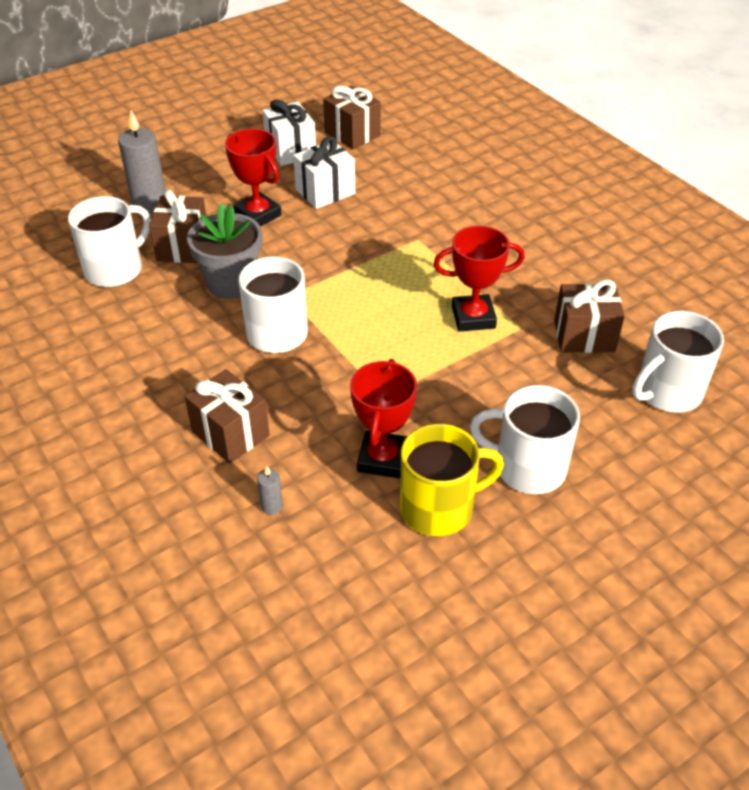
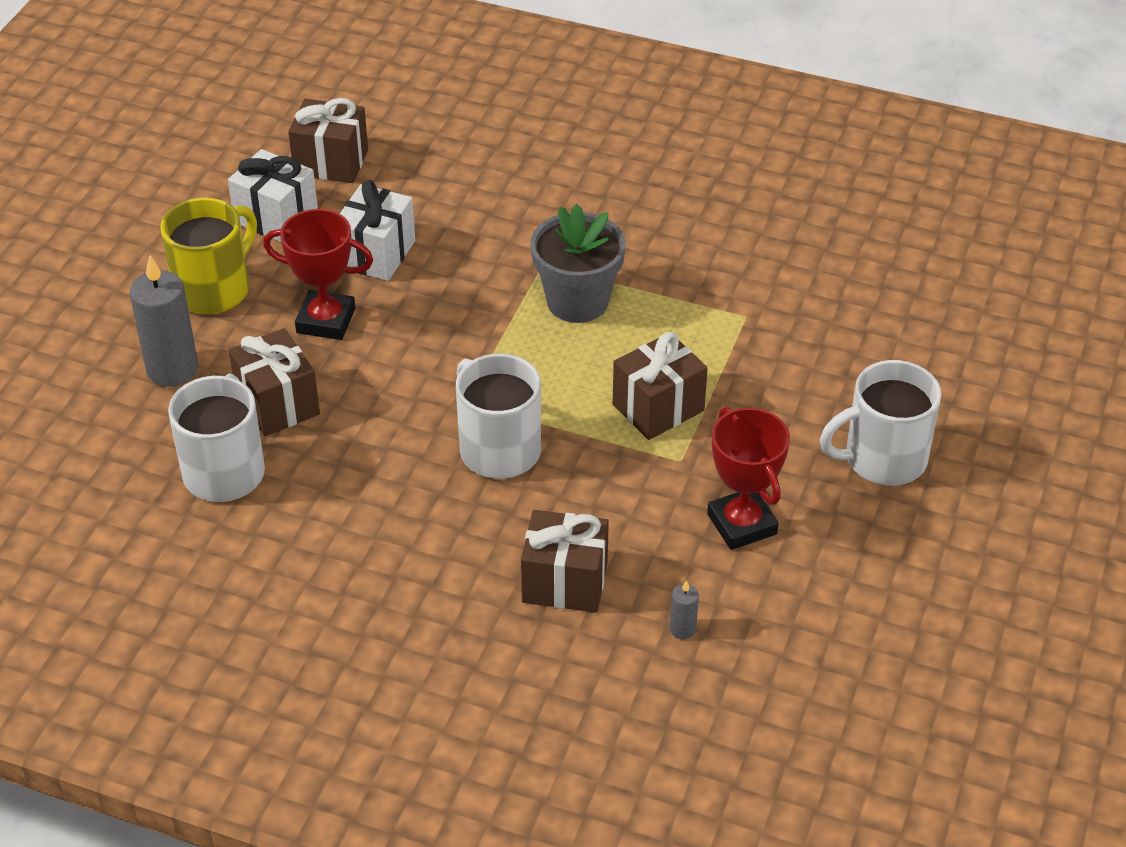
camera: 35 degrees left, 0 degrees up
(231, 283) = (385, 419): grey flower pot -> grey flower pot (577, 301)
(439, 508) = (839, 541): yellow mug -> yellow mug (214, 289)
(473, 317) = (688, 328): red trophy -> none
(584, 336) = (815, 294): brown gift -> brown gift (658, 407)
(667, 392) = (940, 316): white mug -> none

